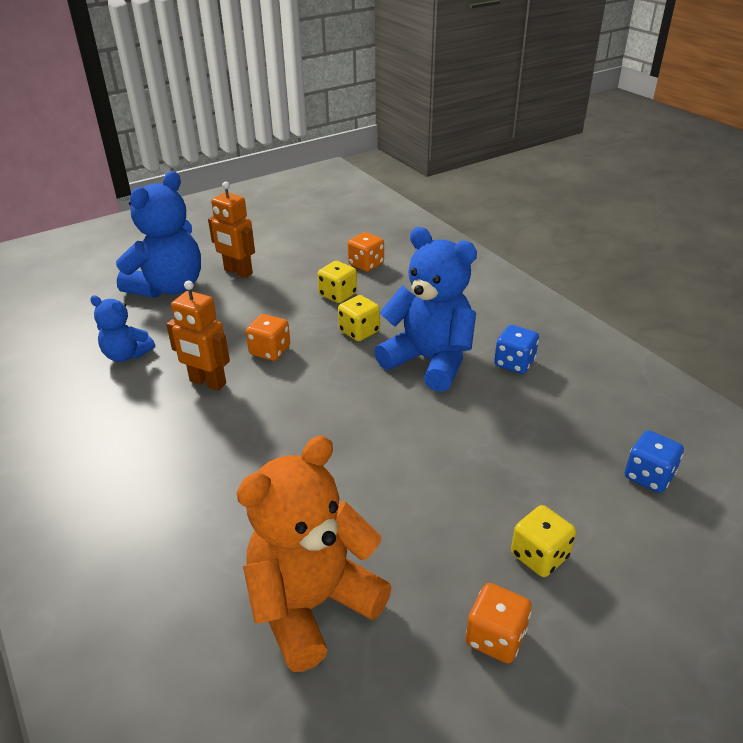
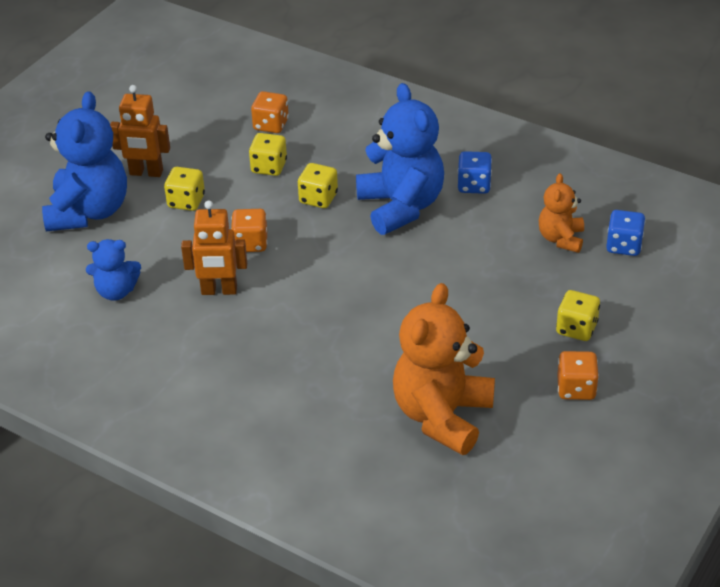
camera: 25 degrees left, 5 degrees up
(248, 302) = (186, 201): none -> yellow dice
(429, 361) = (401, 206): blue teddy bear -> blue teddy bear turned 60 degrees clockwise
(577, 444) = (561, 239): none -> orange teddy bear

